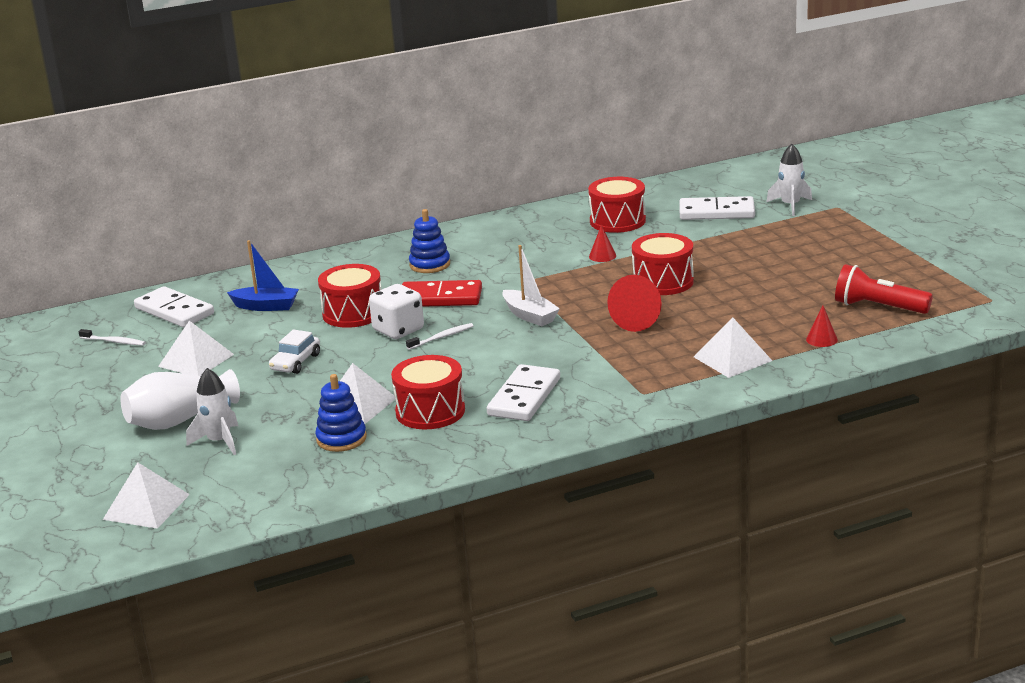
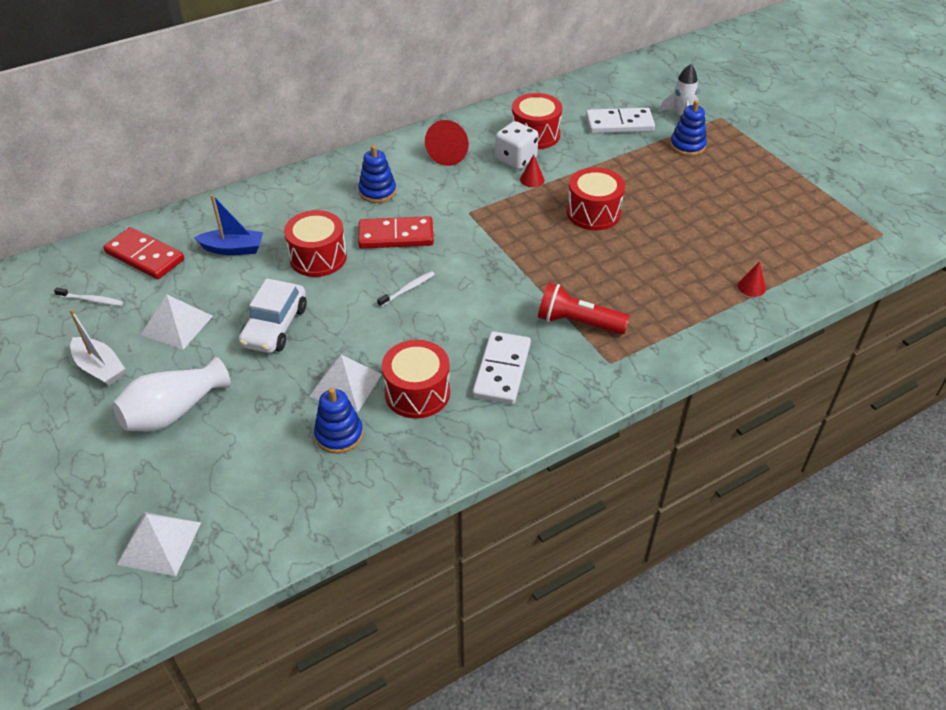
camera: 10 degrees left, 20 degrees up
(174, 311) = (145, 256): white domino -> red domino
(219, 441) = (219, 442): white rocket -> none
(296, 362) = (275, 326): white car -> white car, size x1.51
(398, 330) = (365, 280): white dice -> white dice (516, 159)
(529, 316) = (483, 259): white boat -> white boat (100, 368)
(641, 319) = (585, 262): red cone -> red cone (451, 153)
(732, 358) = (679, 314): white pyramid -> none
(789, 230) = (687, 146): none -> blue stacking toy
(878, 307) = (789, 244): red flashlight -> red flashlight (577, 322)

